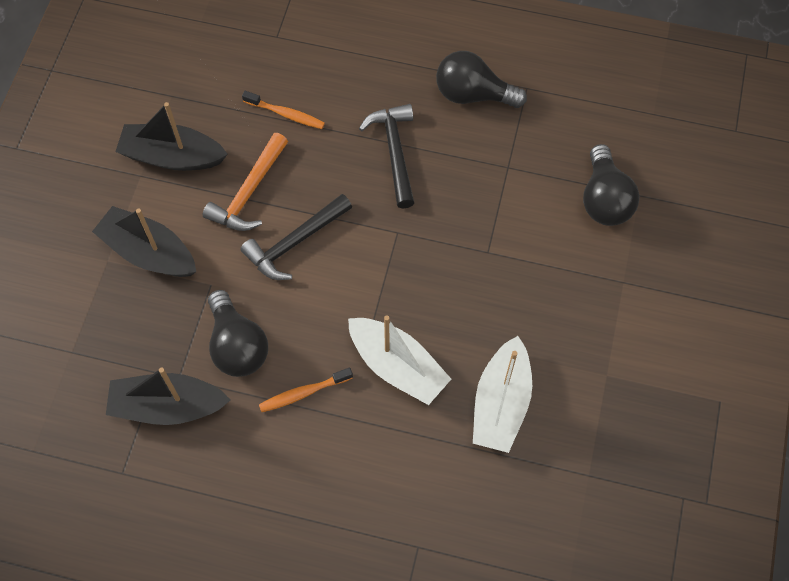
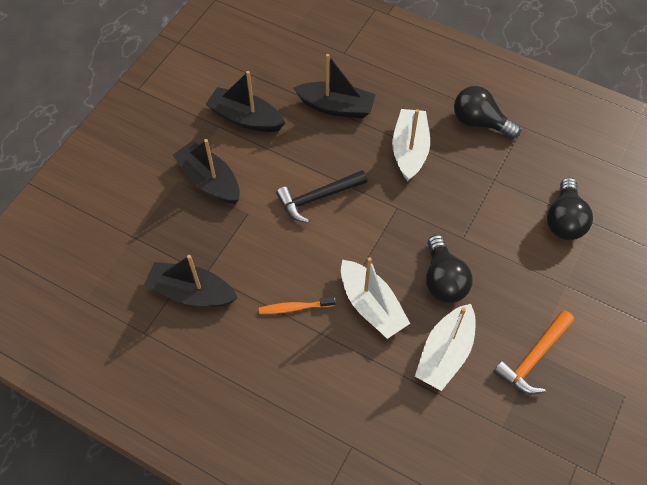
camera: 15 degrees right, 5 degrees down
(237, 345) = (255, 261): black light bulb -> black light bulb (443, 280)
(249, 192) = (294, 155): orange hammer -> orange hammer (533, 358)
(286, 114) = (336, 107): orange toothbrush -> black boat
(394, 152) = (409, 150): black hammer -> white boat

